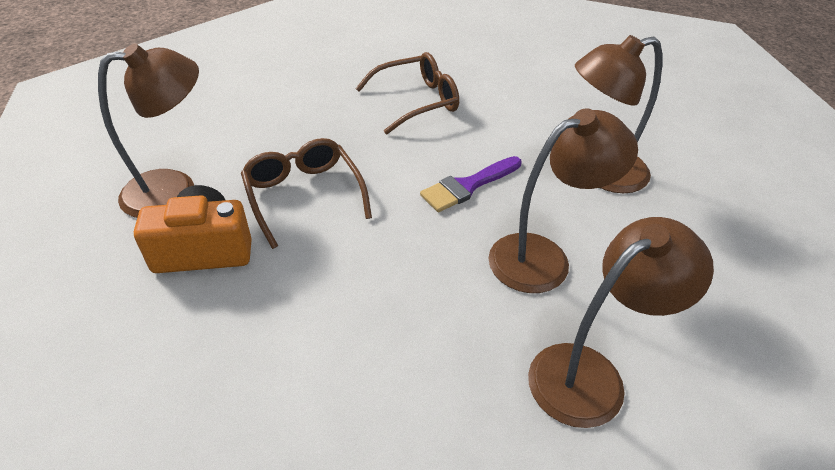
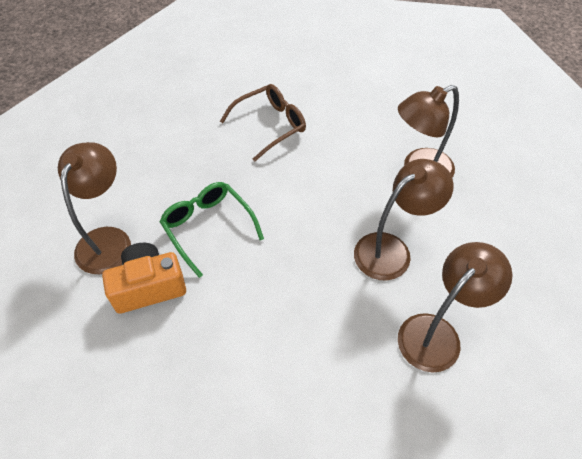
camera: 10 degrees left, 10 degrees up
(174, 190) = (108, 239): brown lamp -> brown lamp turned 45 degrees counterclockwise
(304, 195) = (208, 227): brown glasses -> green glasses
(468, 186) = (326, 198): purple brush -> none

